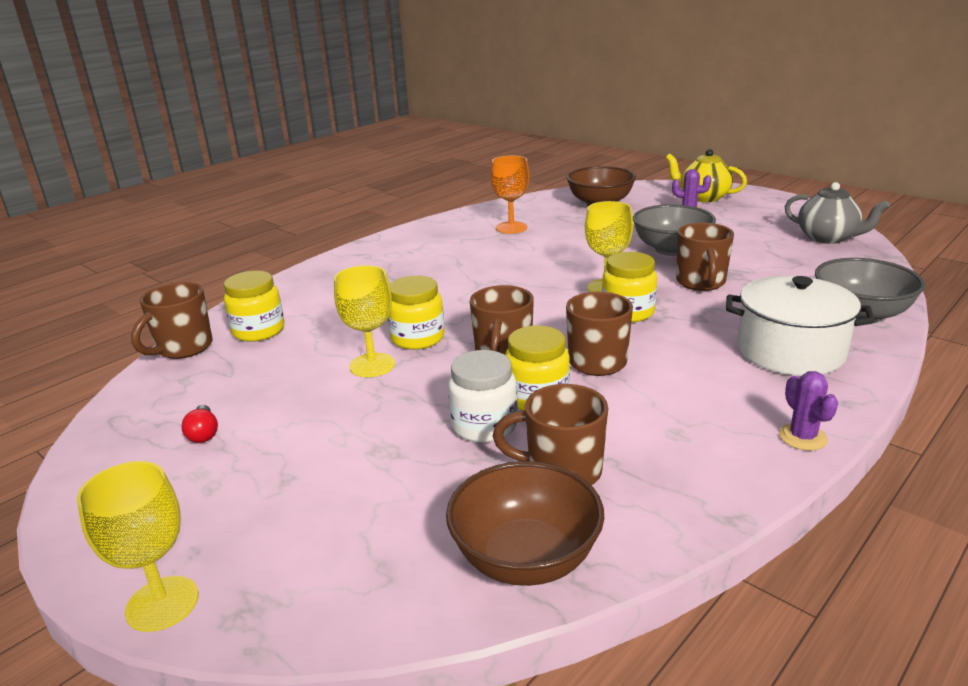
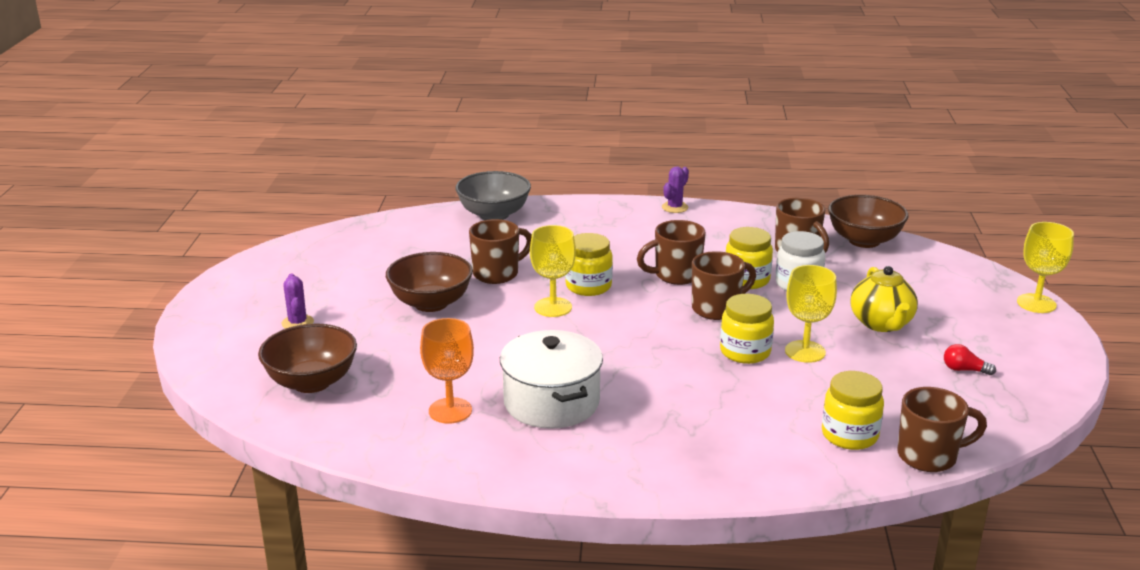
camera: 130 degrees left, 0 degrees up
(203, 433) = (964, 370): red light bulb -> red light bulb turned 105 degrees counterclockwise
(671, 249) = (431, 303): grey bowl -> brown bowl
(703, 197) = (240, 326): yellow teapot -> yellow teapot (881, 324)
(790, 351) = (578, 225): white pot -> white pot (551, 402)
(828, 238) = (334, 246): grey teapot -> none

